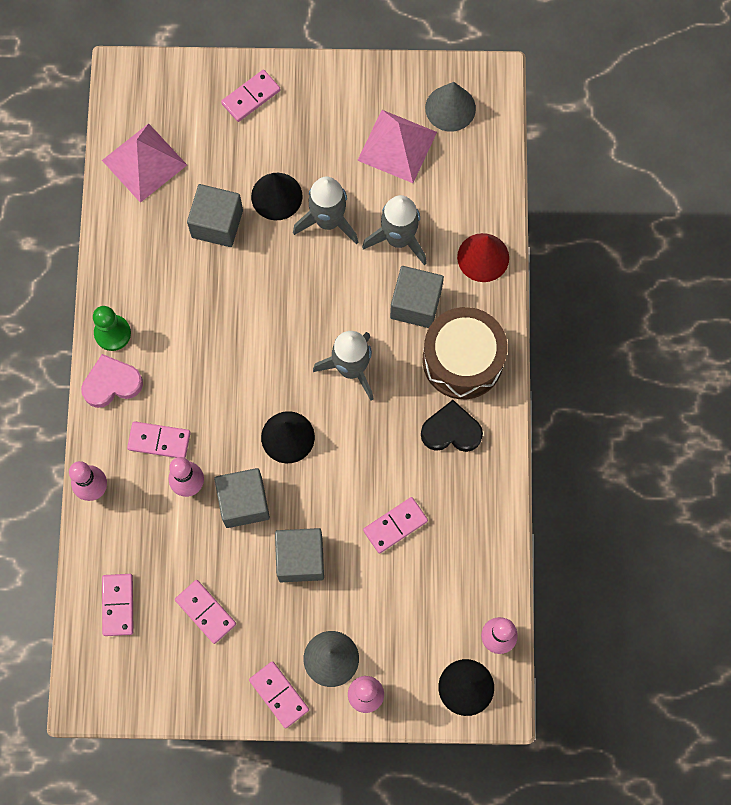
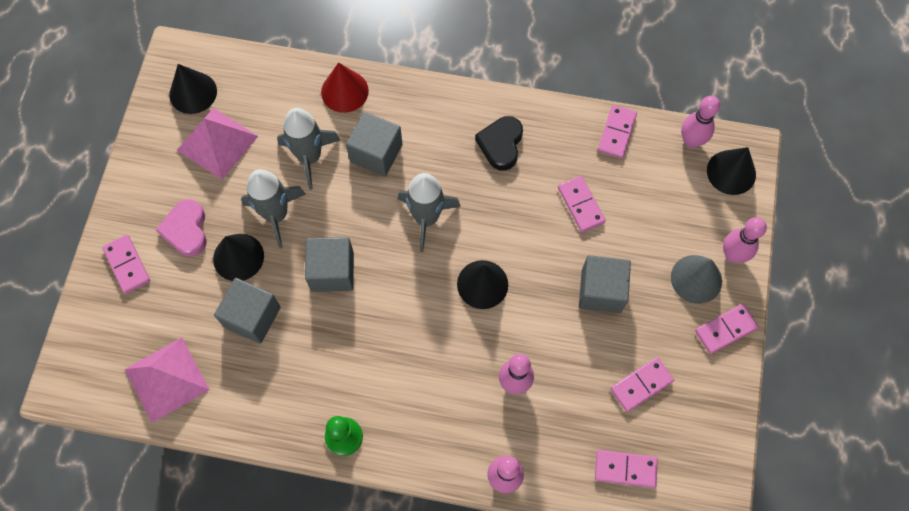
camera: 80 degrees left, 5 degrees down
(112, 383) = (397, 444): pink heart -> pink heart (186, 230)
(159, 441) = (465, 405): pink domino -> pink domino (617, 133)
(244, 502) = (540, 334): grey cube -> grey cube (332, 271)
(450, 108) = (193, 92): grey cone -> black cone
(462, 360) = (437, 124): brown drum -> none

